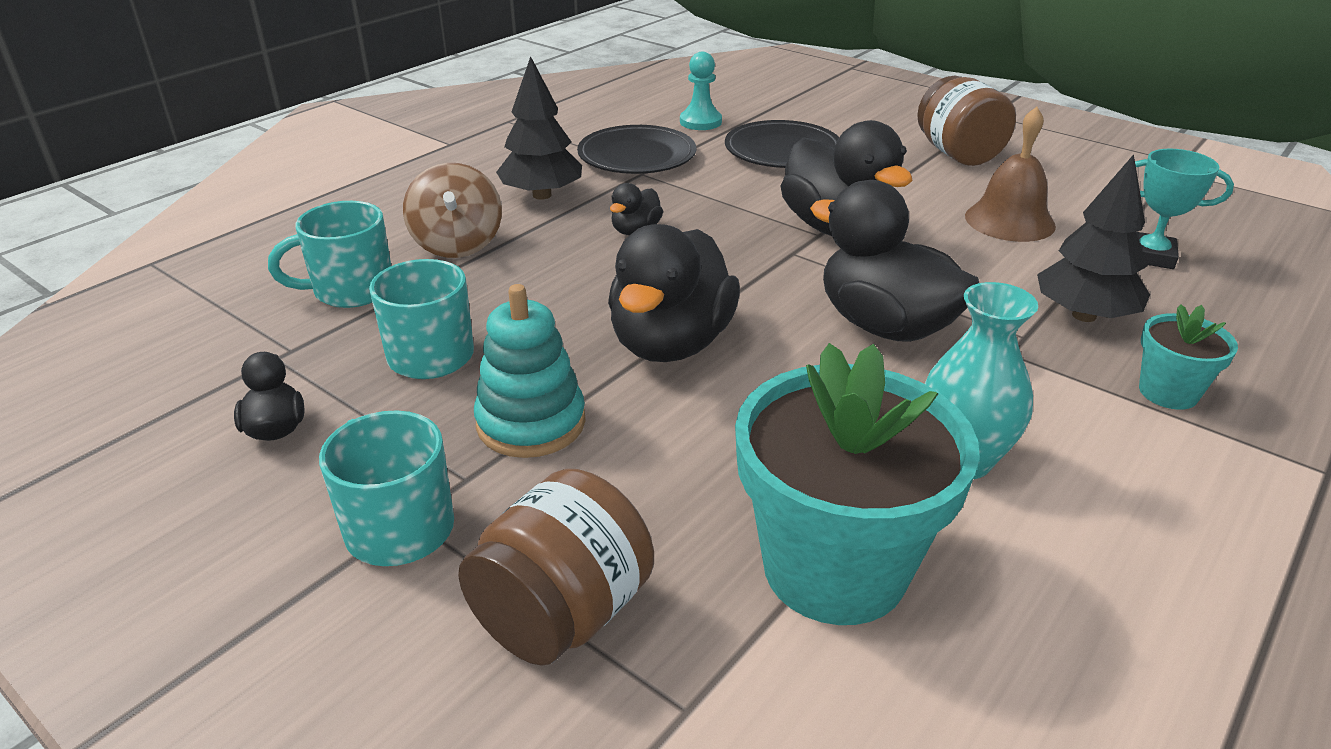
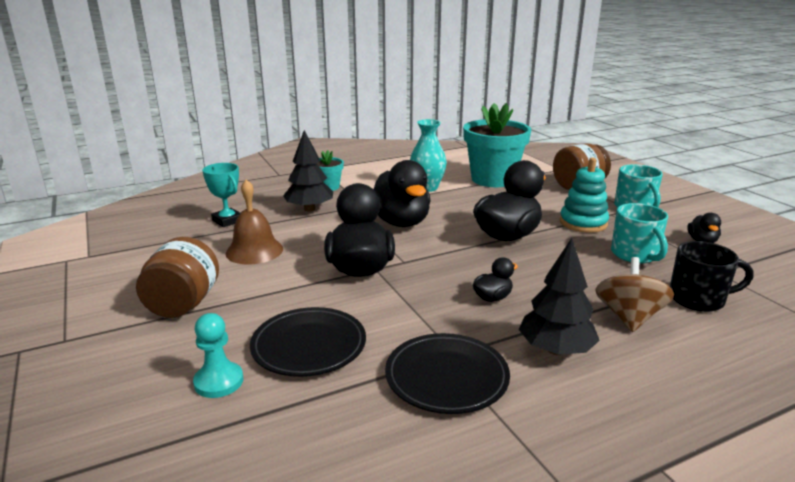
camera: 155 degrees left, 10 degrees down
(351, 290) = (698, 299): turquoise mug -> black mug
(700, 122) = (338, 418): turquoise pawn -> turquoise pawn (219, 381)

